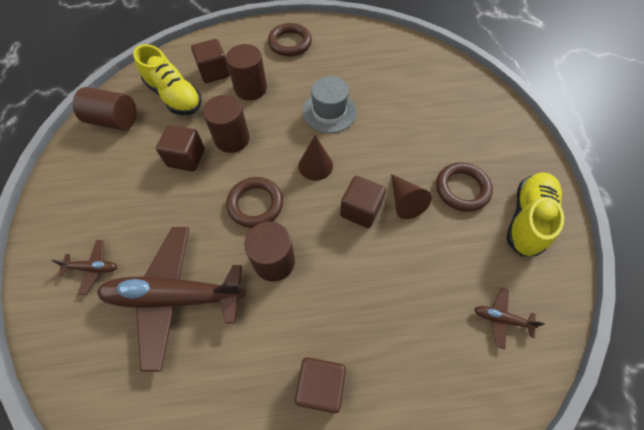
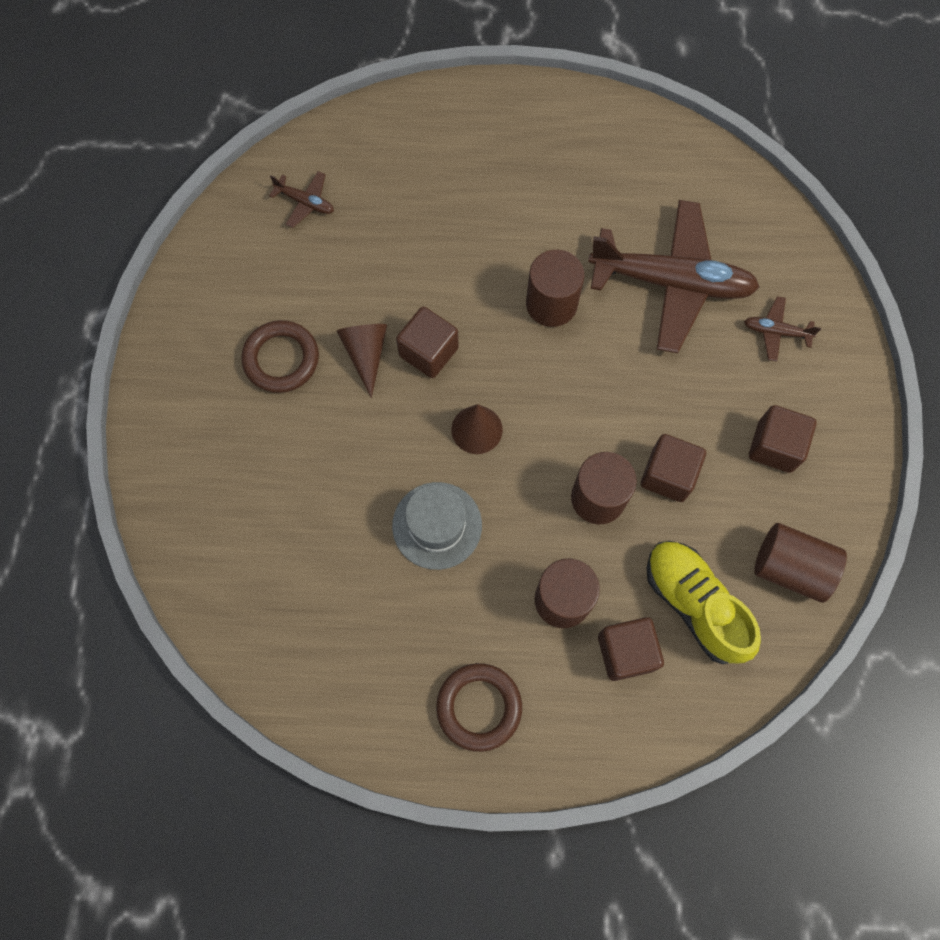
camera: 170 degrees left, 10 degrees up
(255, 204) = (569, 383): brown ring -> none
(320, 386) = (516, 174): brown cube -> brown cube (774, 446)
(527, 219) = (216, 304): yellow shoe -> none

